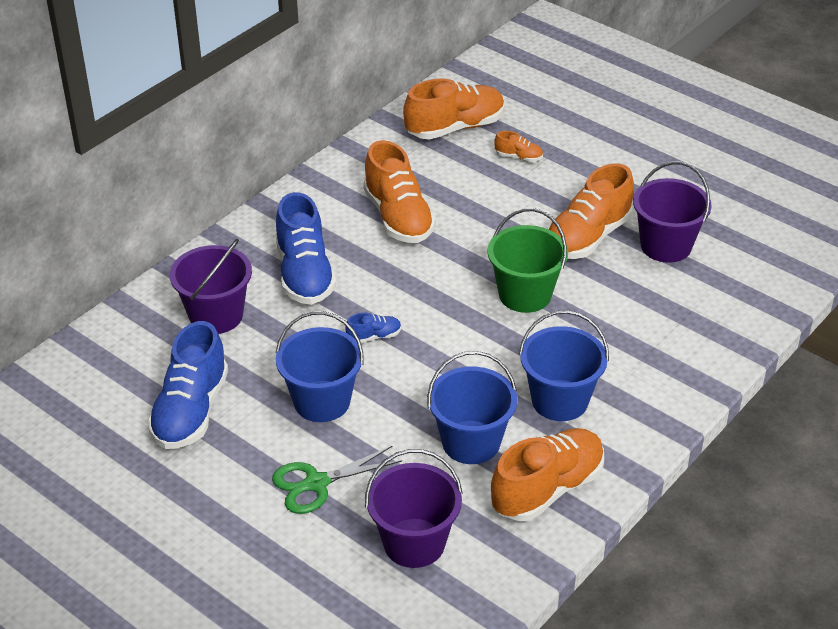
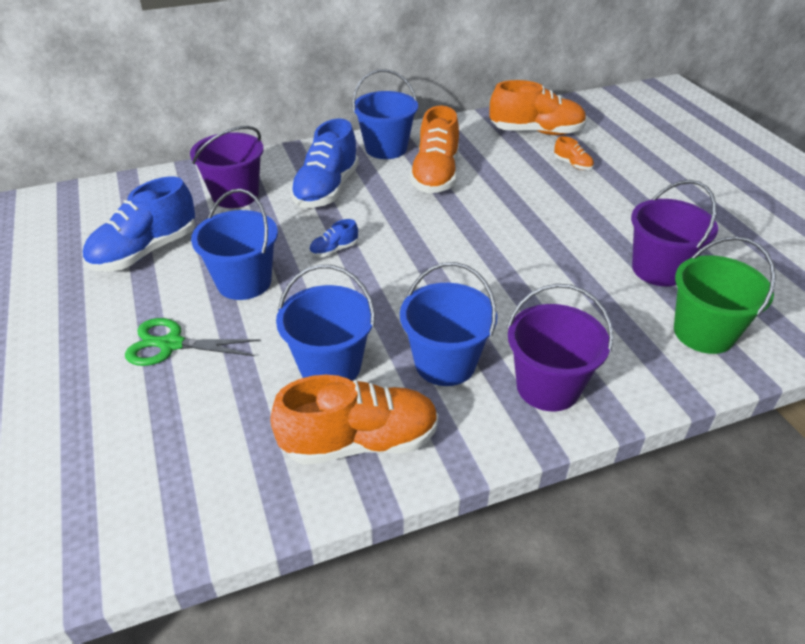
camera: 30 degrees right, 0 degrees up
(320, 202) = (386, 148): none -> blue bucket
(374, 336) = (334, 250): blue shoe -> blue shoe turned 135 degrees clockwise
(414, 543) = (192, 435): purple bucket -> purple bucket (548, 387)
(525, 295) = (490, 263): green bucket -> green bucket (703, 333)
(587, 237) = (586, 239): orange shoe -> none

